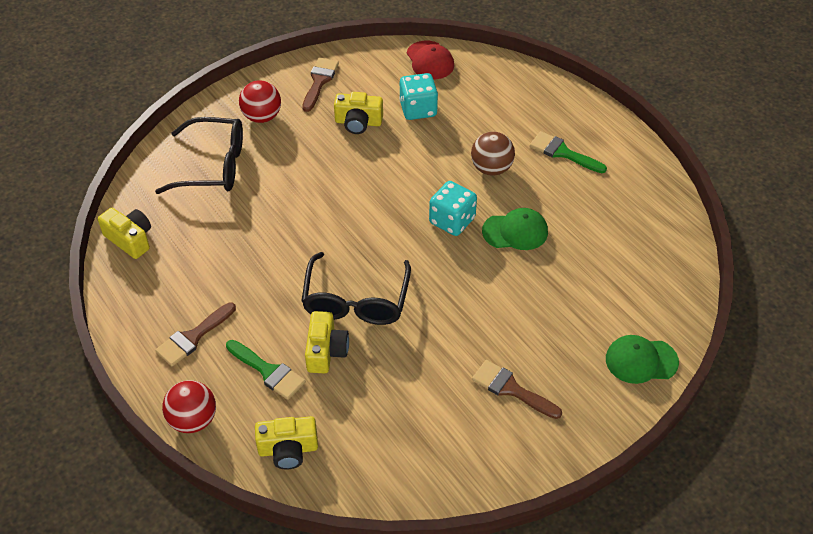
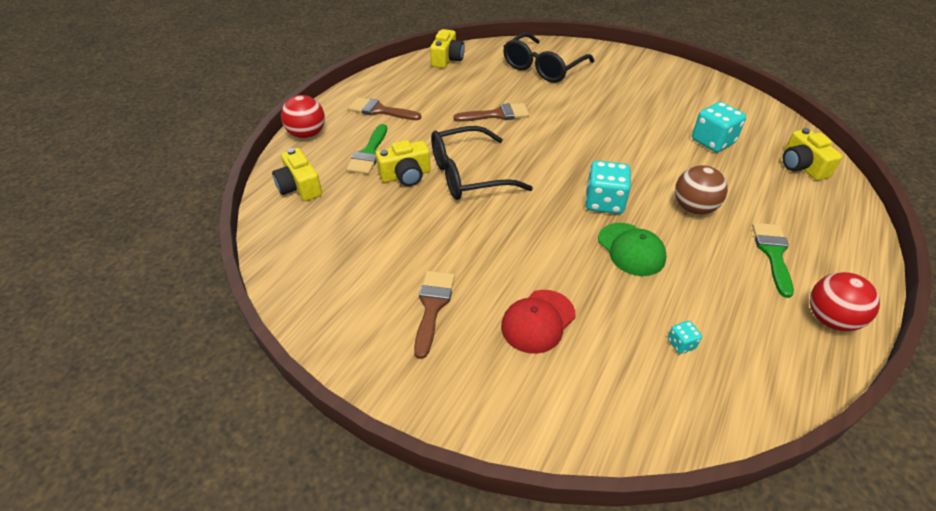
camera: 65 degrees right, 5 degrees down
(213, 166) = (542, 68): black glasses -> black glasses turned 60 degrees clockwise
(262, 117) = (612, 71): red ball -> red ball (830, 319)
(319, 81) = (679, 84): brown brush -> brown brush (497, 114)
(358, 122) = (659, 115): yellow camera -> yellow camera (802, 166)
(430, 60) = (779, 130): red cap -> red cap (538, 321)
(618, 251) = (681, 344): none -> turquoise dice
(641, 360) = (539, 414): green cap -> none

